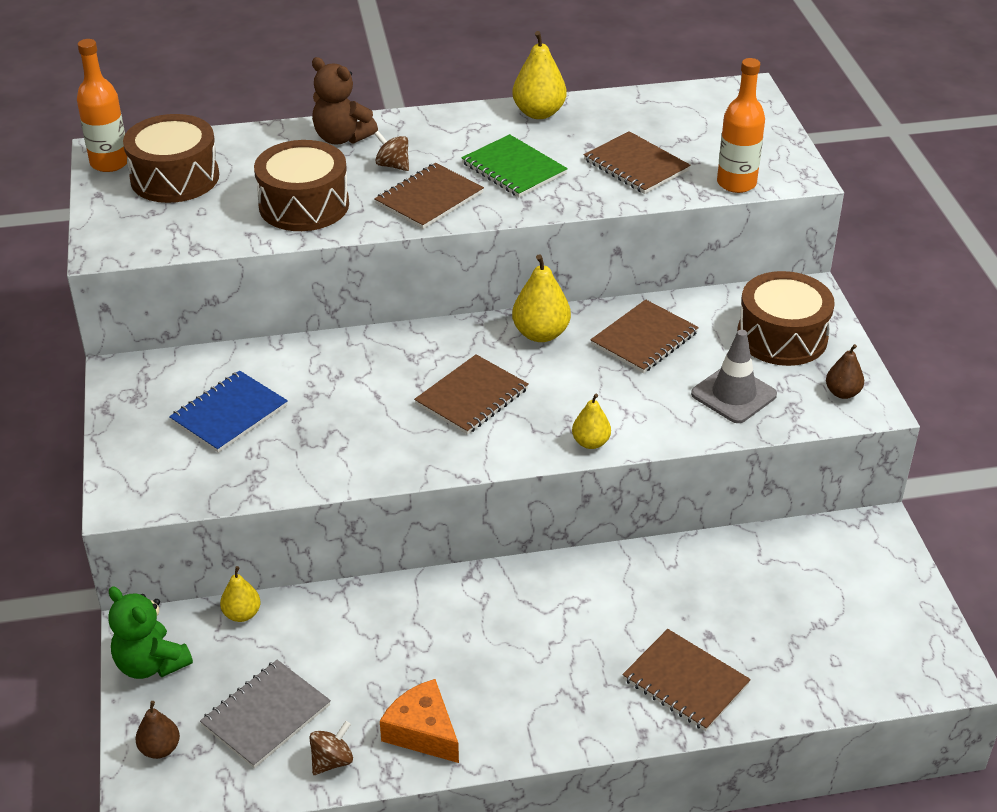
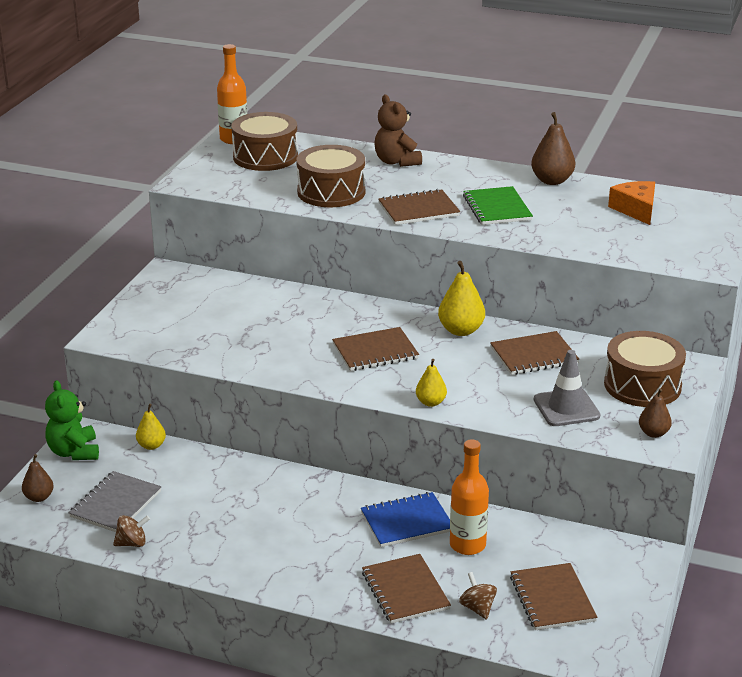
camera: 30 degrees right, 10 degrees down
(229, 414) = (209, 312): blue notebook -> blue notebook (406, 522)
(266, 715) = (115, 504): grey notebook -> grey notebook turned 45 degrees counterclockwise
(393, 165) = (414, 185): brown spinning top -> brown spinning top (477, 608)
(422, 731) = (202, 550): orange cheese -> orange cheese (636, 210)
(539, 113) = (552, 181): yellow pear -> brown pear
(636, 165) = (589, 228): brown notebook -> brown notebook (552, 599)
(736, 183) = (655, 258): orange bottle -> orange bottle (467, 545)

